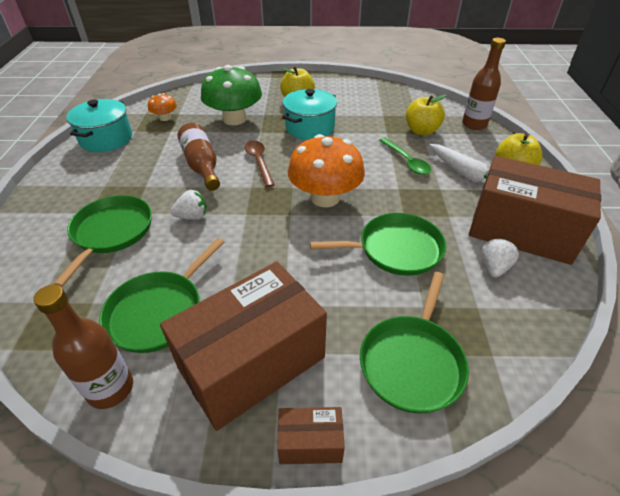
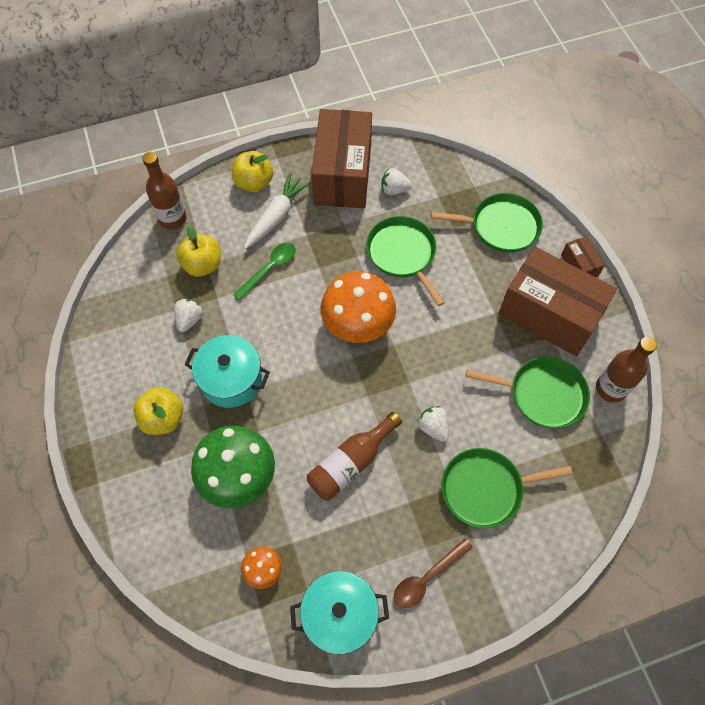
camera: 110 degrees left, 20 degrees up
(259, 162) = (322, 406): brown spoon -> brown spoon (427, 577)
(371, 119) = (189, 319): none -> white strawberry

